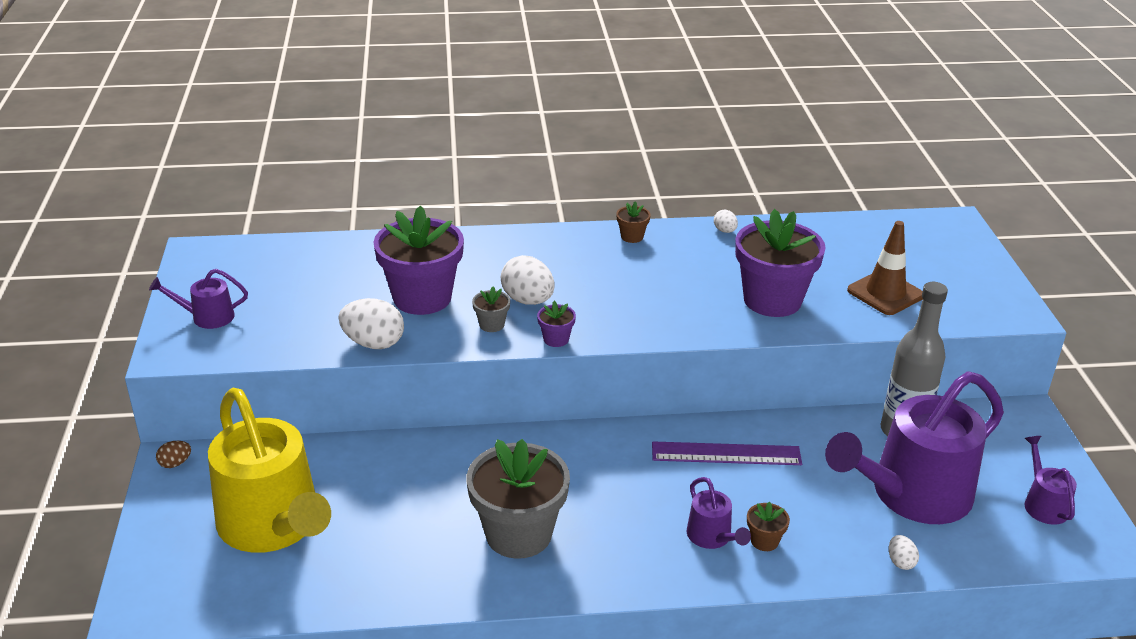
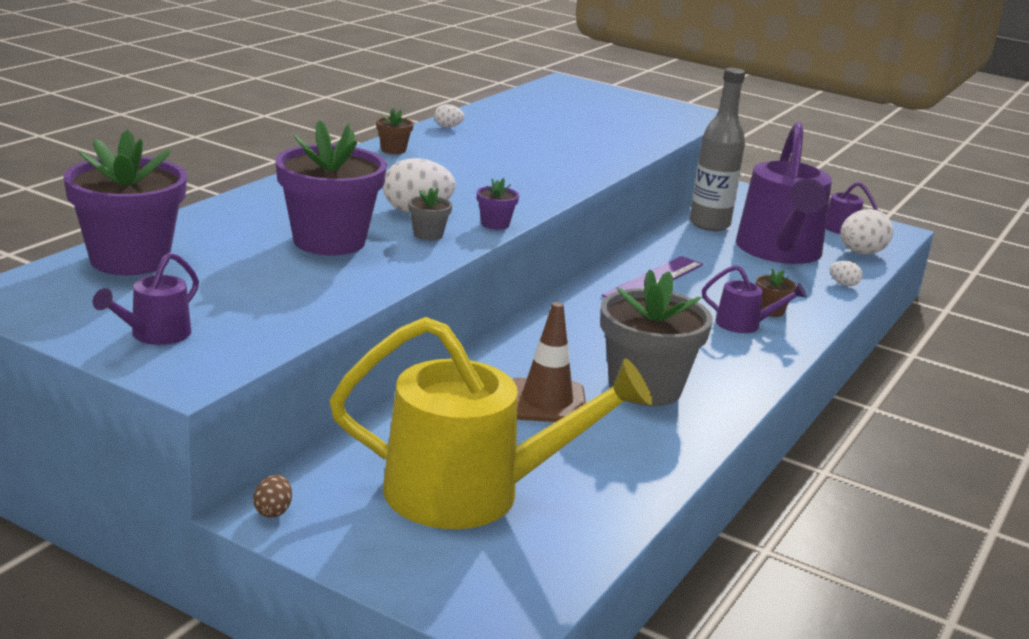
camera: 55 degrees left, 10 degrees down
(373, 343) = (367, 284): white egg -> white egg (861, 253)
(772, 300) = (569, 152): purple flower pot -> purple flower pot (130, 260)
(885, 293) = (619, 127): brown traffic cone -> brown traffic cone (546, 402)

